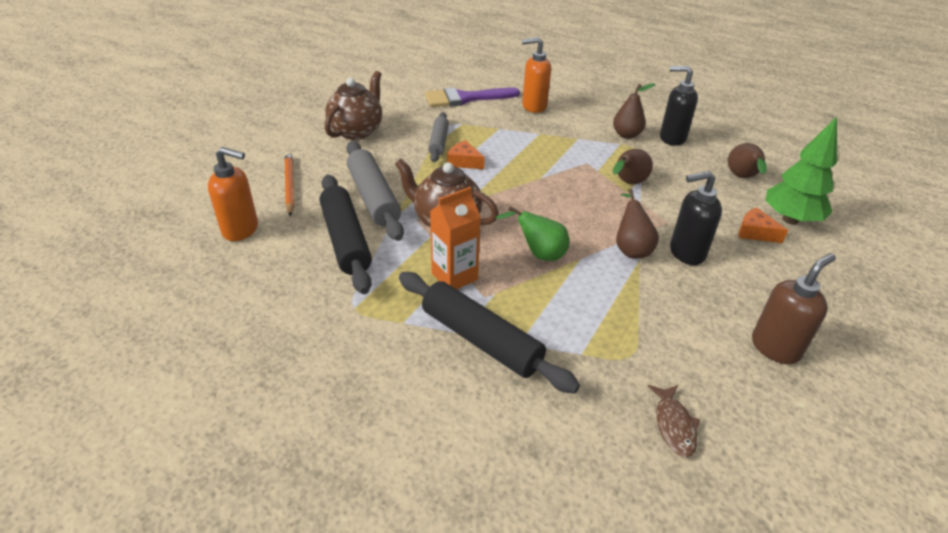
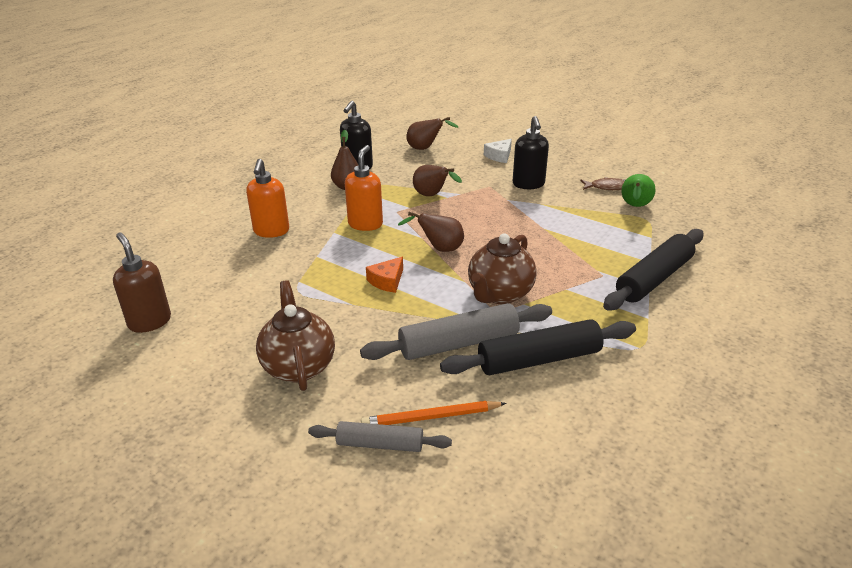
camera: 85 degrees left, 5 degrees down
(241, 230) = (531, 449): orange soap dispenser -> orange soap dispenser (365, 224)
(357, 131) = (298, 366): brown teapot -> brown teapot turned 45 degrees clockwise
(438, 142) = (341, 298): grey rolling pin -> grey rolling pin (380, 444)
(454, 276) = (581, 290): orange carton -> none
(465, 98) = (233, 277): purple brush -> none
(539, 254) = (541, 246): green pear -> green pear (635, 206)
(631, 248) = (527, 205): brown pear -> brown pear (439, 249)
(674, 425) = (699, 212): brown fish -> brown fish (608, 187)
(755, 232) = (499, 156): orange cheese -> white cheese
(775, 348) = (619, 171): brown soap dispenser -> brown soap dispenser (149, 321)
(790, 219) = (482, 142): green tree -> none

